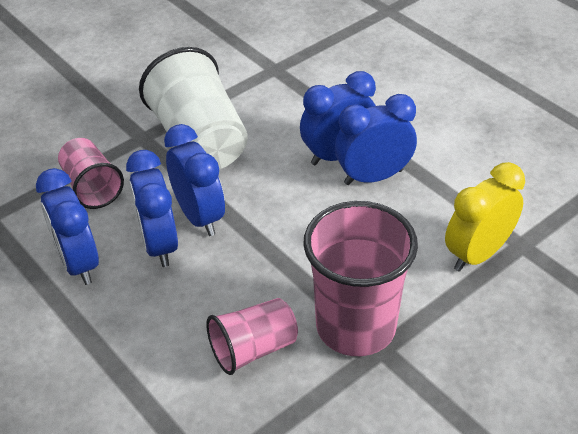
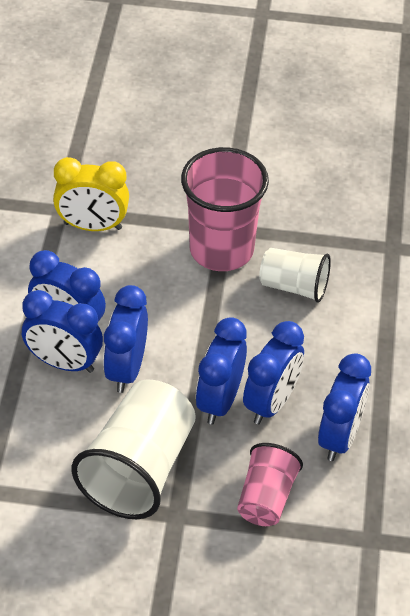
camera: 135 degrees left, 5 degrees up
(253, 349) = (294, 286): pink cup -> white cup
(292, 184) = (126, 369): none -> blue clock

